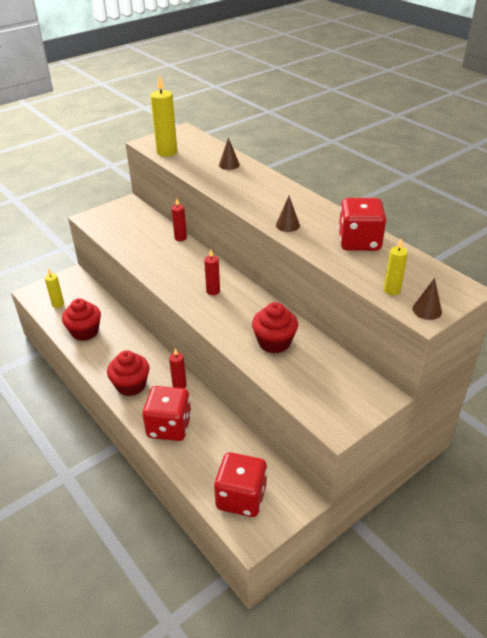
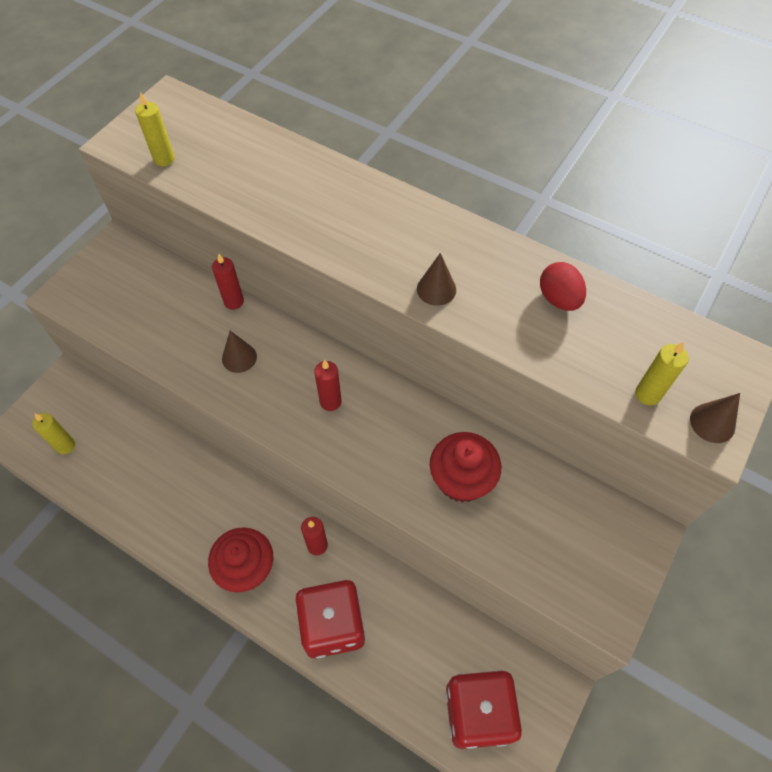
camera: 20 degrees left, 20 degrees up
(85, 332) = (133, 488): red cupcake -> none
(167, 152) = (164, 159): yellow candle -> yellow candle, size x0.59
(229, 165) = (283, 167): brown cone -> brown cone (239, 357)
(359, 242) = (558, 299): red dice -> red egg

